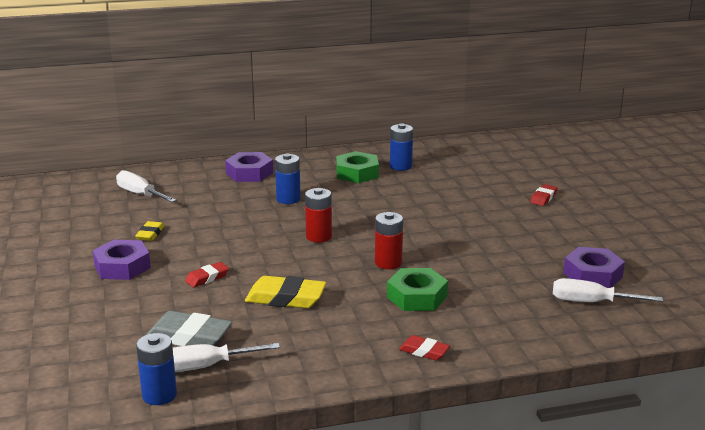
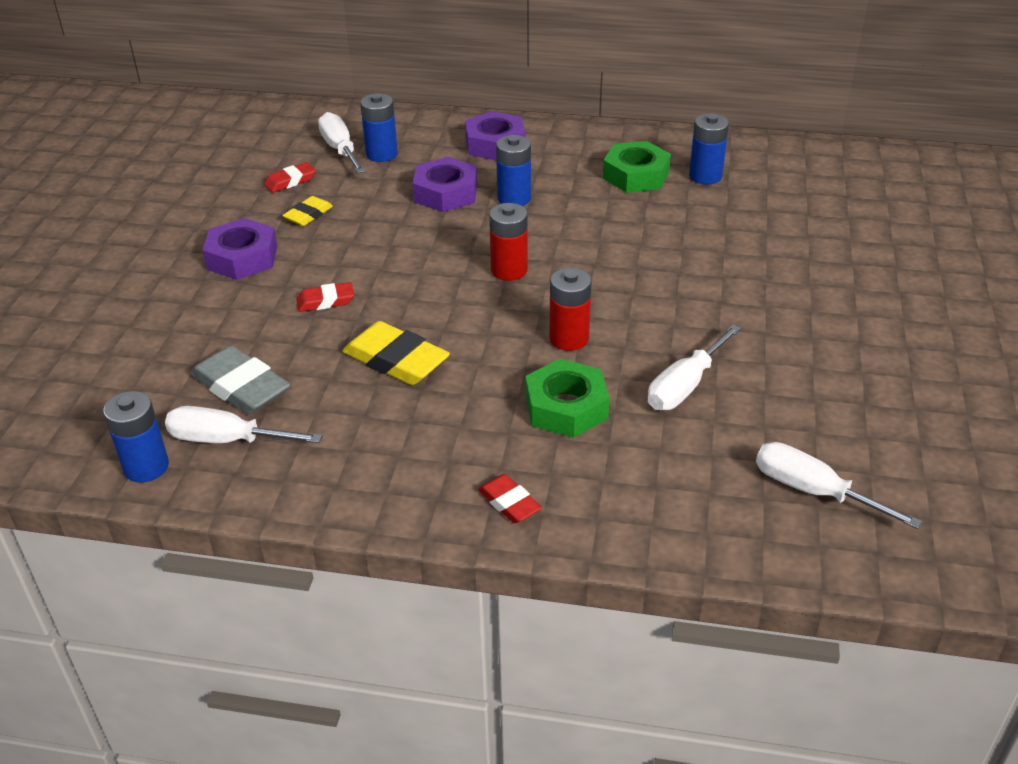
camera: 25 degrees right, 15 degrees up
(173, 192) = (381, 154): none -> blue battery
(478, 270) = (685, 386): none -> white screwdriver
(543, 198) = (878, 280): red eraser -> red eraser (290, 181)
(593, 275) = (853, 441): purple nut -> purple nut (446, 193)

